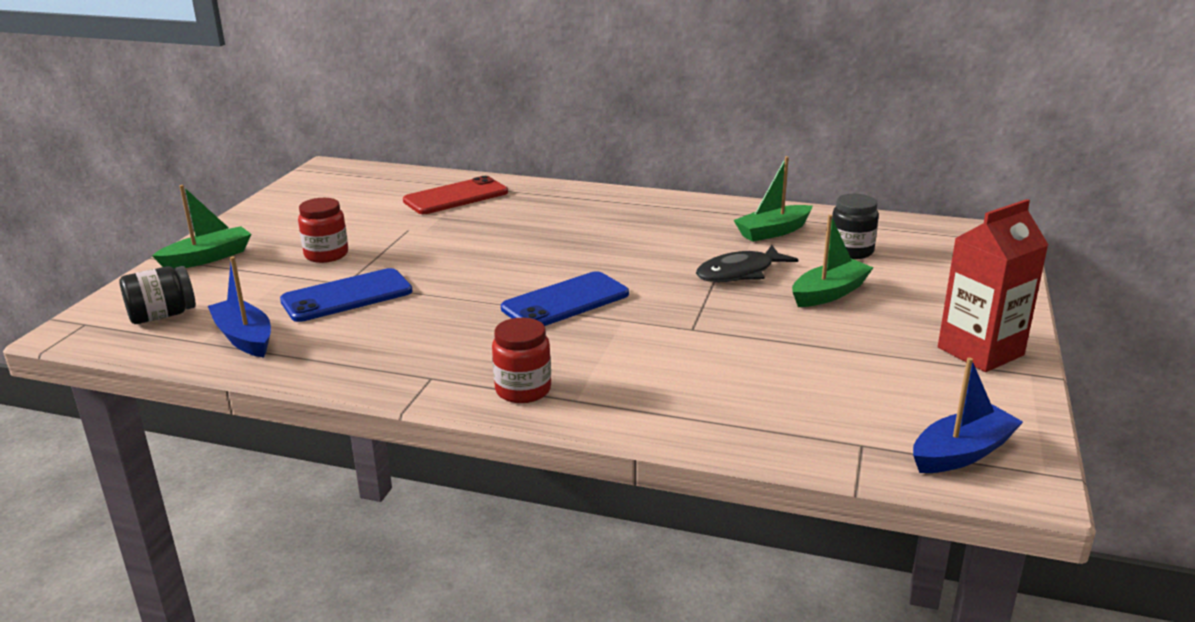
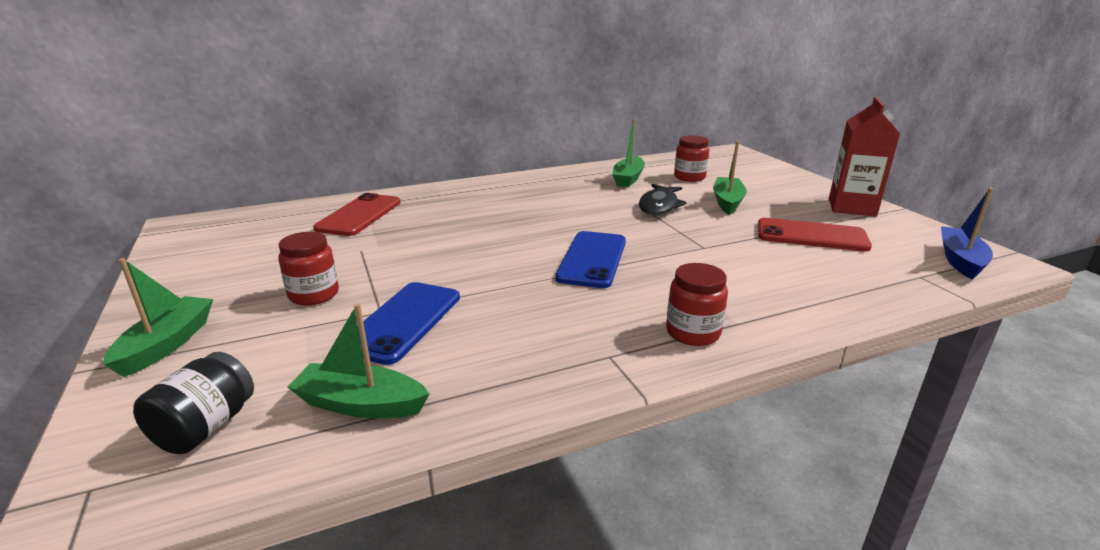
camera: 40 degrees left, 0 degrees up
(244, 338) = (360, 404): blue boat -> green boat
(839, 361) = (811, 236): none -> red phone
(851, 251) = (689, 177): black jar -> red jar

